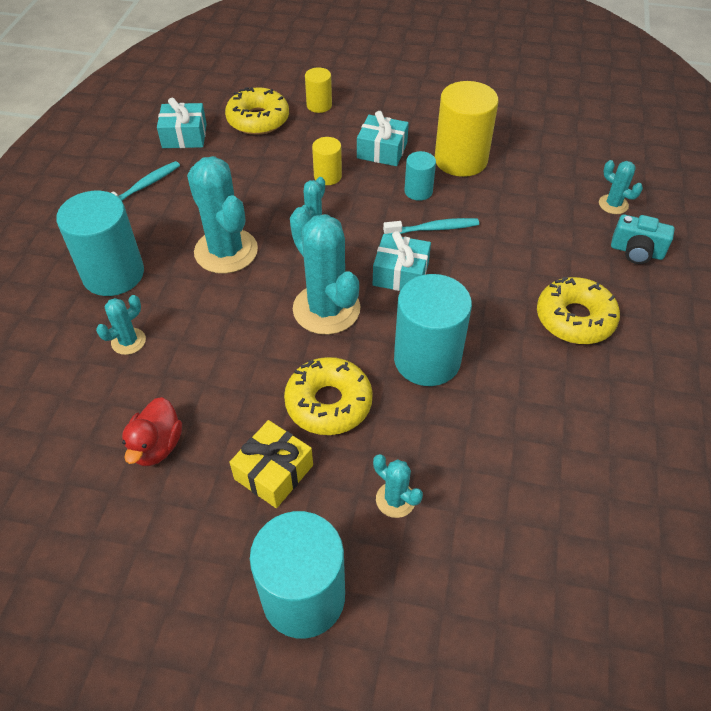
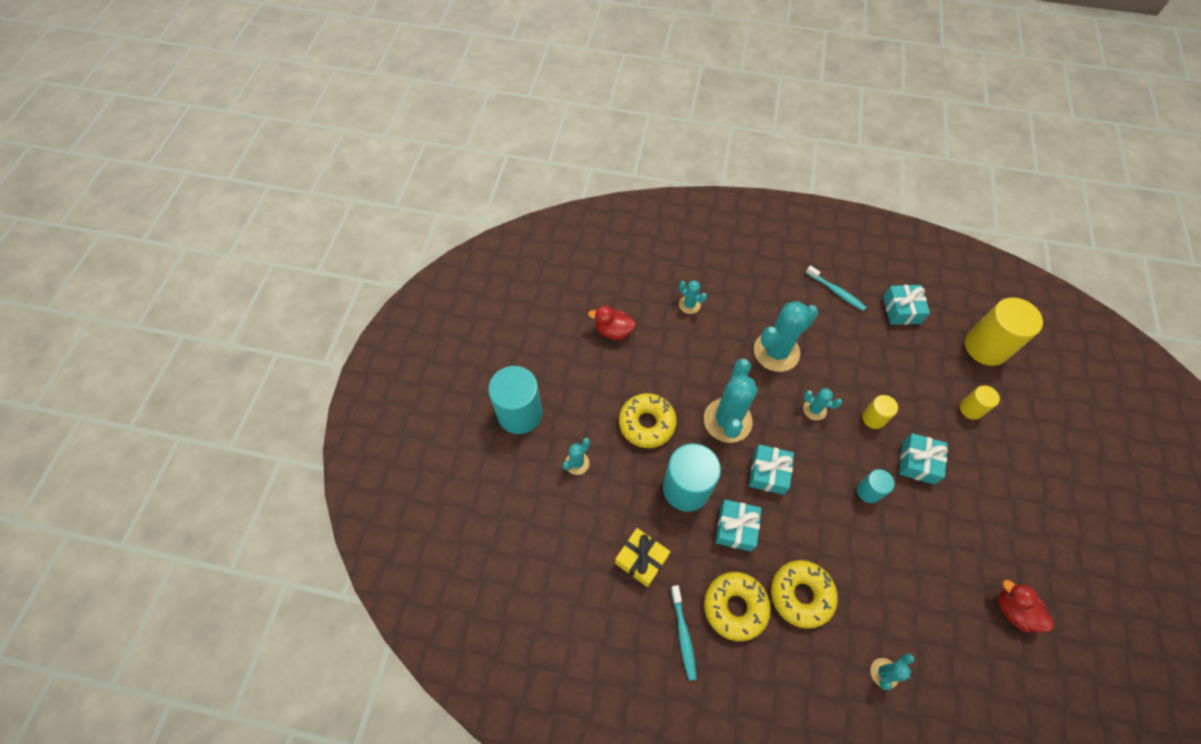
camera: 90 degrees right, 10 degrees up
(113, 274) = (746, 287): turquoise cylinder -> none
(258, 120) = (936, 361): yellow donut -> yellow donut (801, 595)
(273, 472) = (596, 394): yellow gift -> yellow gift (641, 560)
(326, 309) = (727, 420): turquoise cactus -> turquoise cactus turned 45 degrees counterclockwise
(433, 229) = (823, 501): turquoise toothbrush -> turquoise toothbrush (683, 634)
(460, 160) = (920, 531): yellow cylinder -> yellow cylinder (986, 347)
(476, 311) = (736, 528): none -> turquoise gift
(530, 113) = (1014, 610): none -> red duck
(636, 251) = (821, 682): turquoise camera -> none

